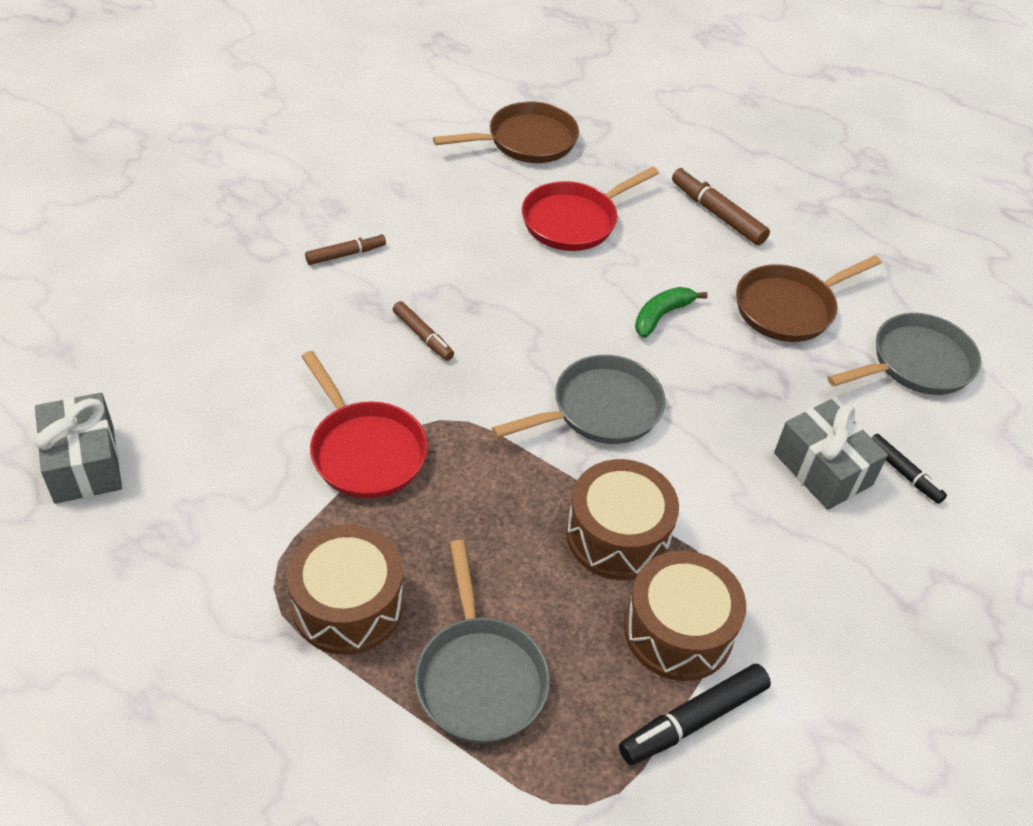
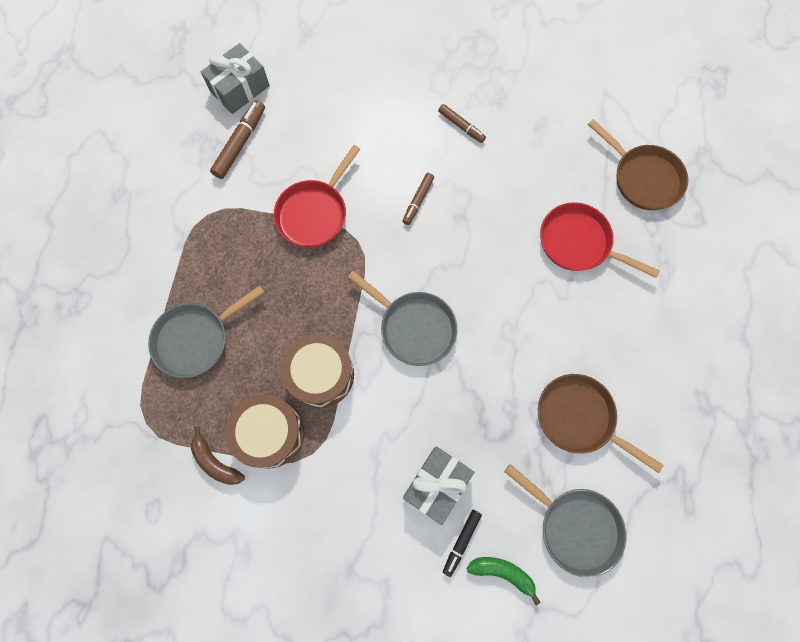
camera: 70 degrees right, 25 degrees up
(348, 605) = (211, 255): brown drum -> none
(661, 315) = (519, 334): green banana -> green banana (502, 572)
(693, 720) = (215, 462): black marker -> brown banana
(717, 214) = (650, 335): brown marker -> brown marker (240, 143)

